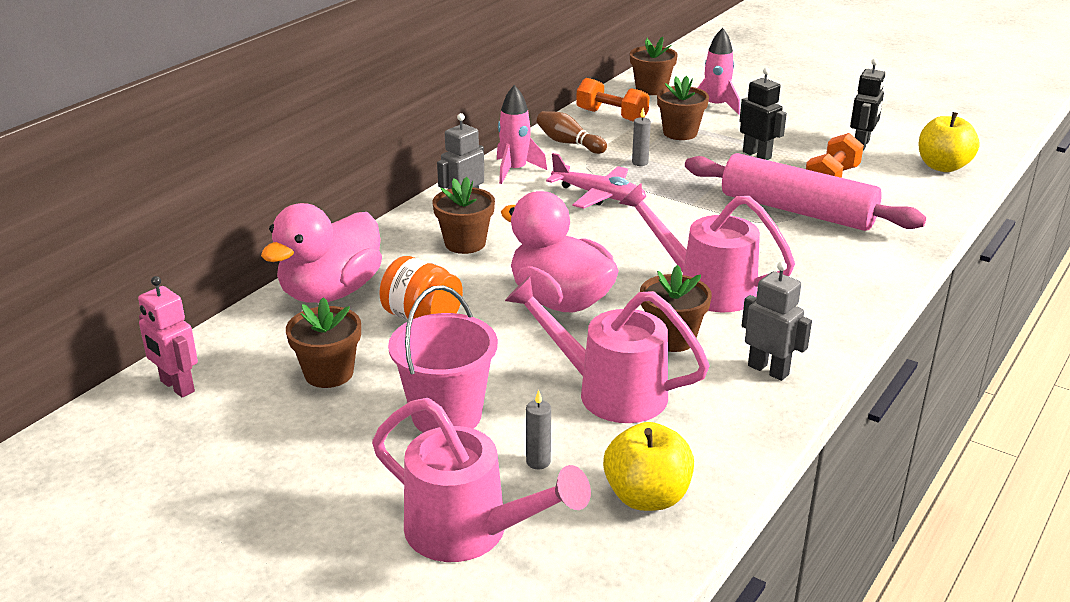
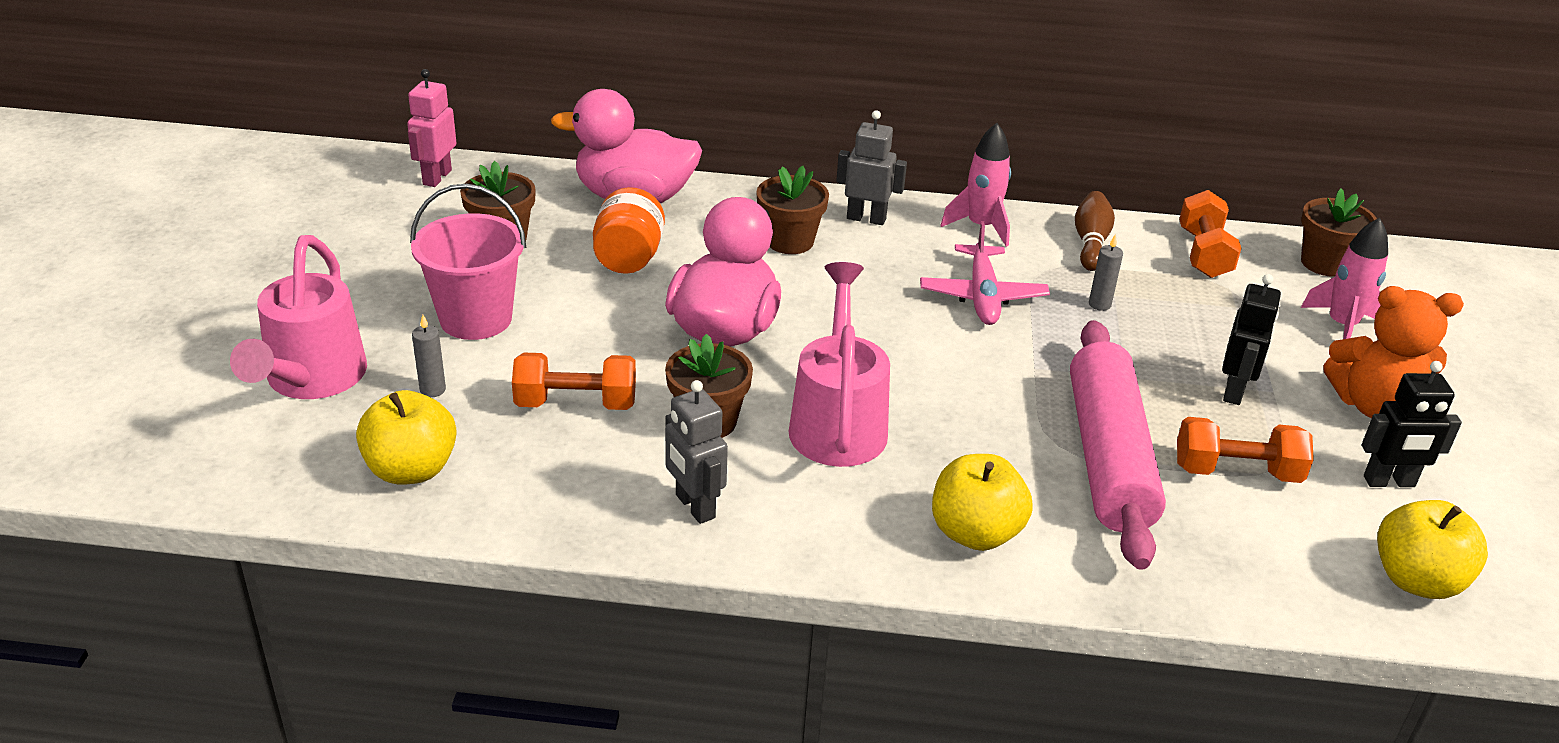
camera: 60 degrees right, 5 degrees up
(609, 392) = (576, 404): pink watering can -> orange dumbbell
(680, 133) = (1221, 315): brown flower pot -> none
(768, 370) = (694, 506): grey robot -> grey robot turned 135 degrees clockwise
(794, 125) = (1374, 406): none -> orange teddy bear
(848, 274) = (975, 533): none -> yellow apple

